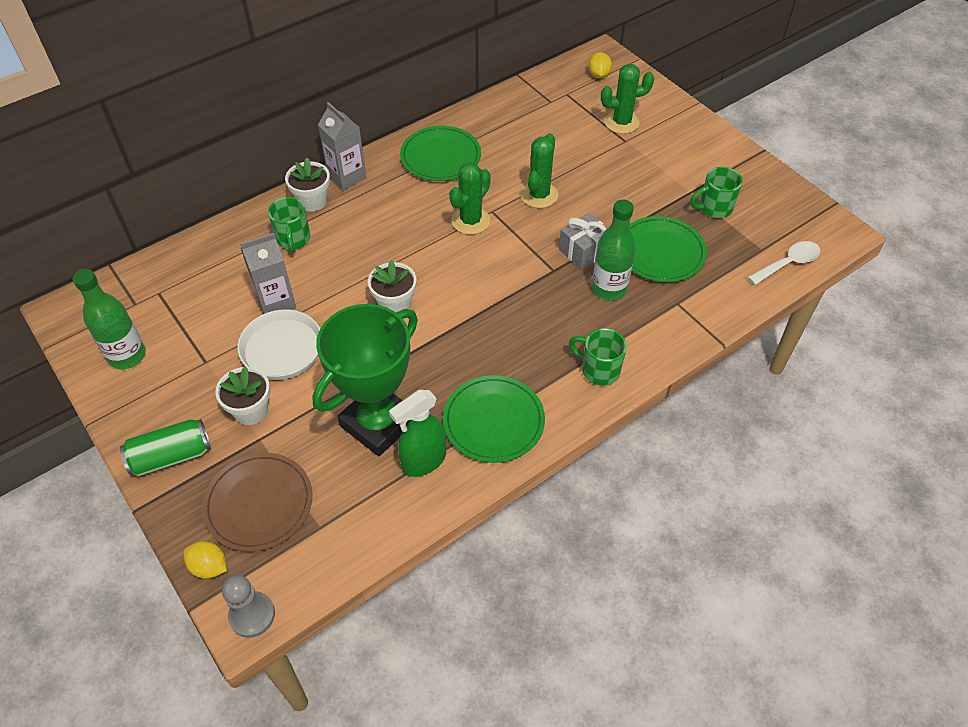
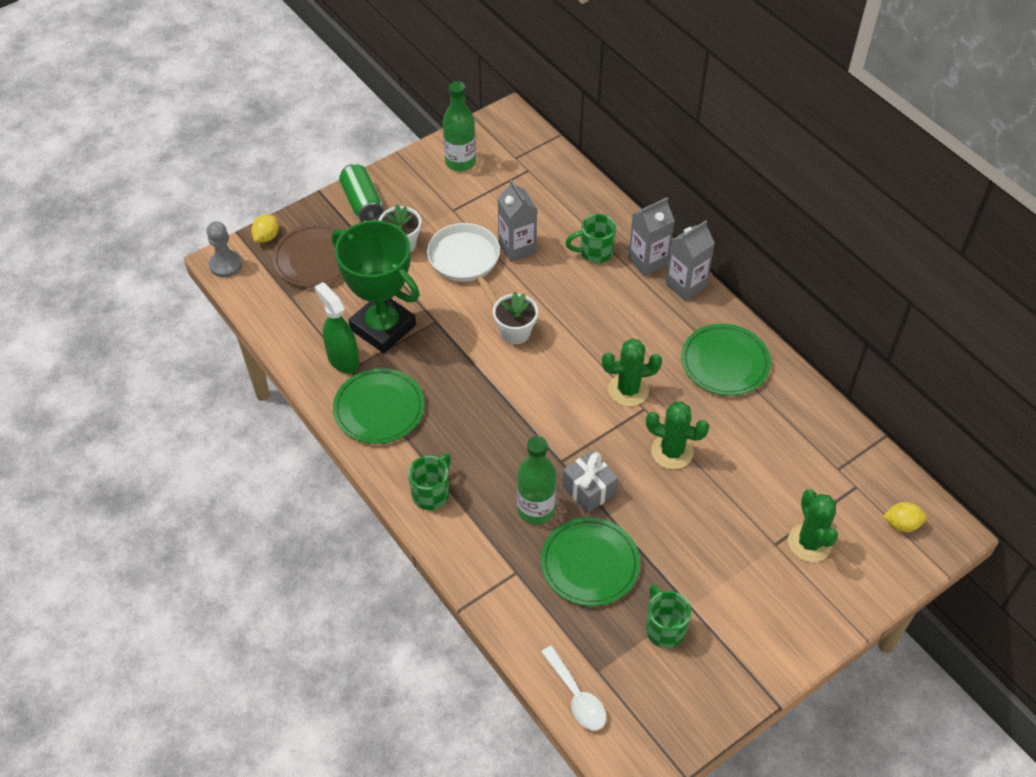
camera: 90 degrees right, 0 degrees up
(312, 201) = (648, 261): white flower pot -> grey carton
(470, 221) = (628, 390): green cactus -> green cactus turned 45 degrees counterclockwise

